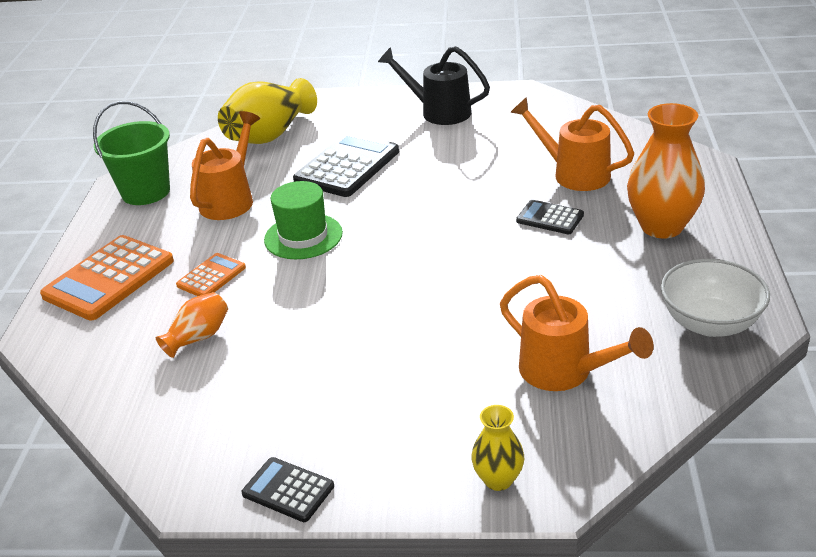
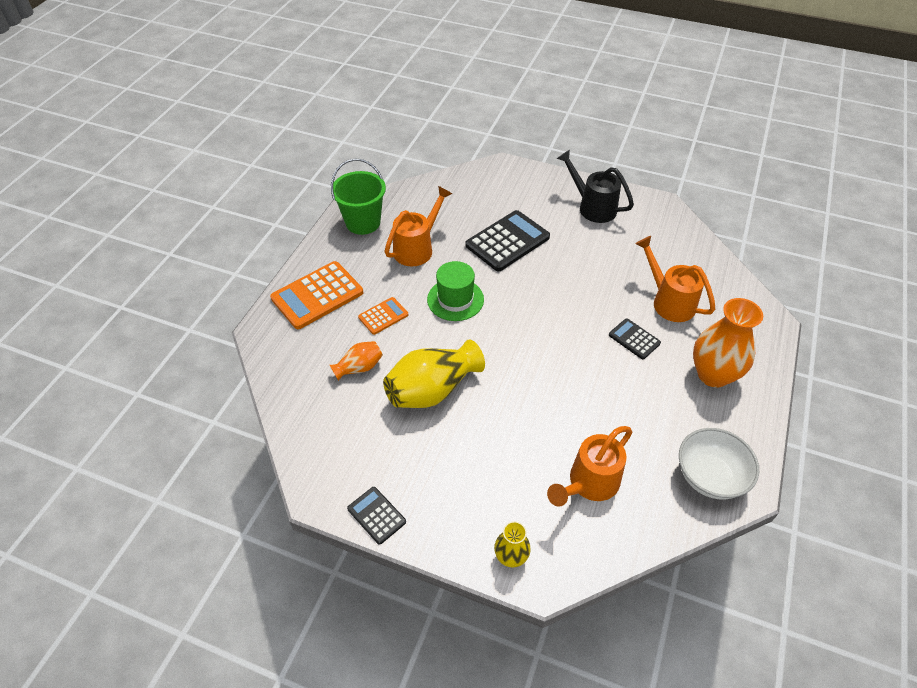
camera: 15 degrees right, 15 degrees up
(270, 135) = (463, 193): yellow vase -> yellow vase (432, 390)
(564, 372) = (589, 483): orange watering can -> orange watering can turned 75 degrees clockwise

